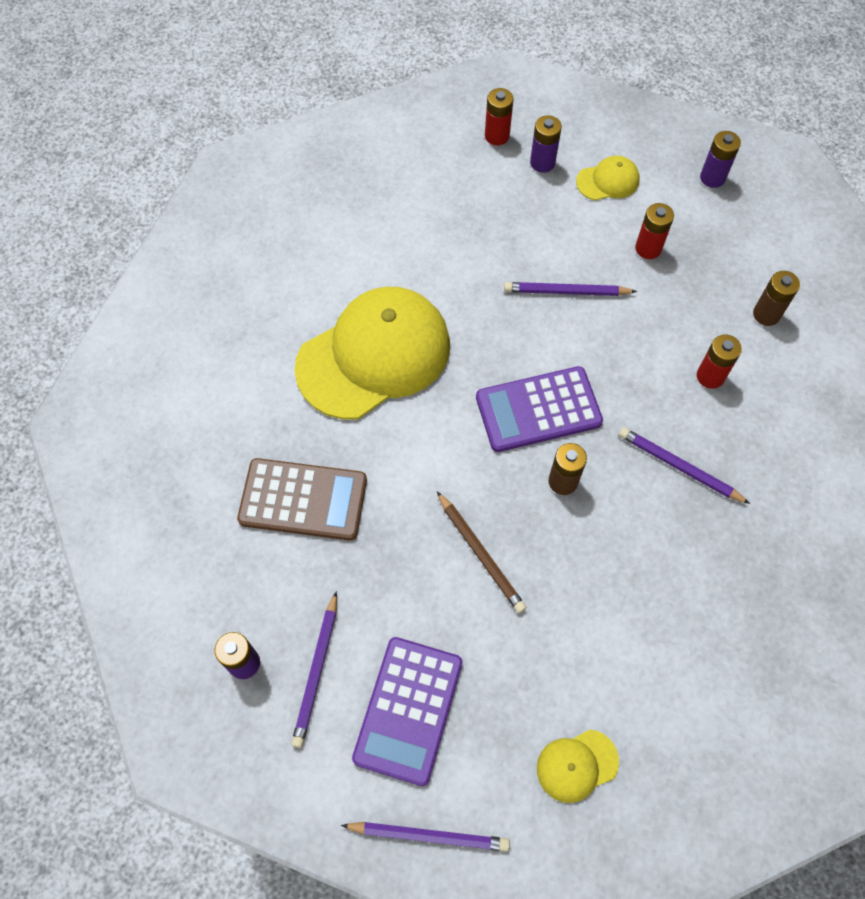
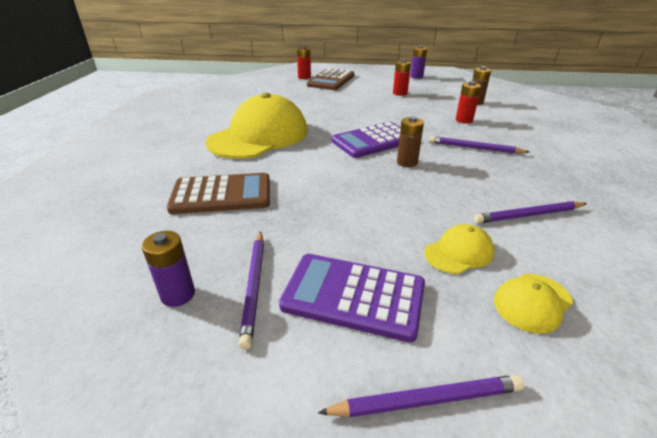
camera: 15 degrees left, 30 degrees down
(408, 710) = (353, 296): purple calculator -> purple calculator turned 105 degrees clockwise
(480, 554) = (369, 198): brown pencil -> none
(542, 163) = (331, 80): purple battery -> brown calculator
(566, 292) = (365, 107): purple pencil -> purple pencil (528, 215)
(608, 181) = (367, 81): yellow cap -> yellow cap (459, 252)

